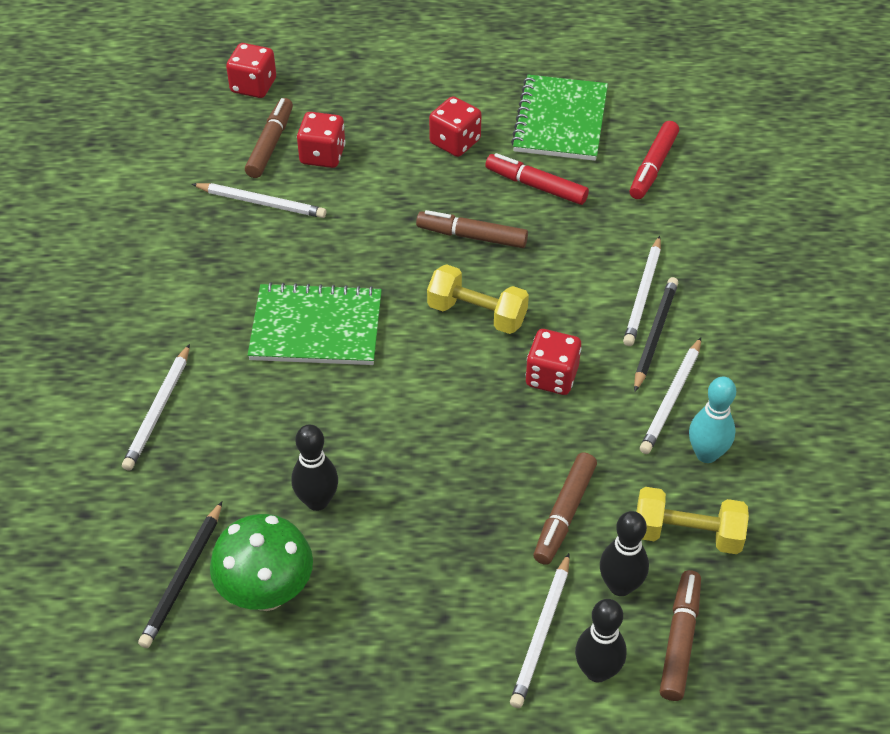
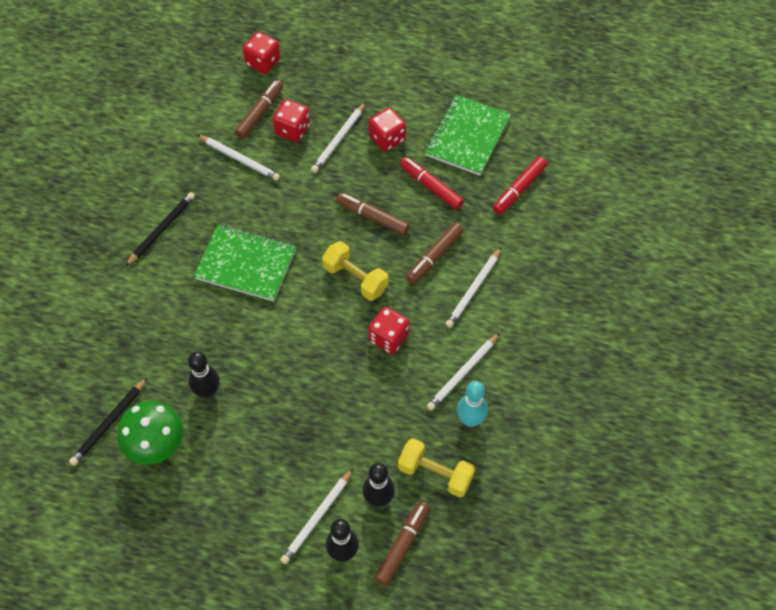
camera: 15 degrees right, 10 degrees up
(158, 410) = (127, 302): white pencil -> white pencil (338, 139)
(564, 514) = (361, 439): brown marker -> brown marker (434, 257)
(655, 335) = (470, 323): black pencil -> black pencil (161, 230)

